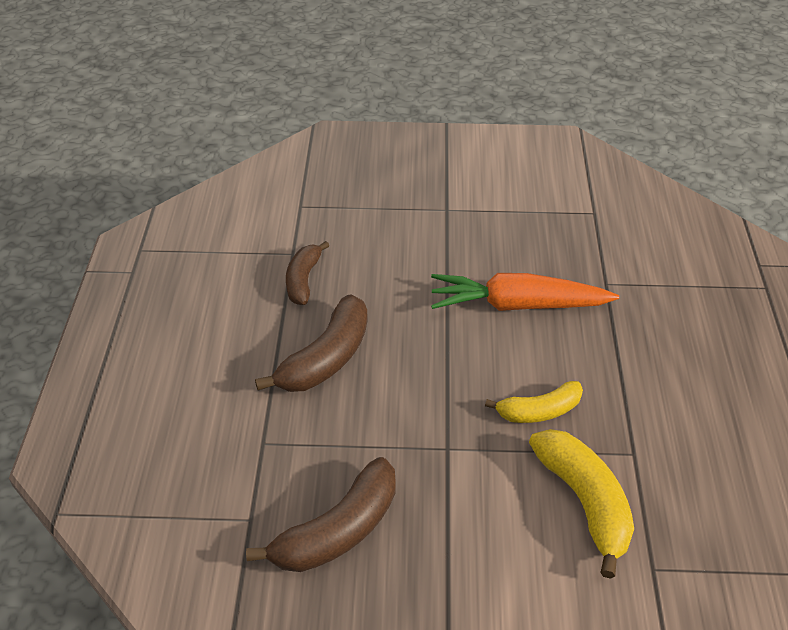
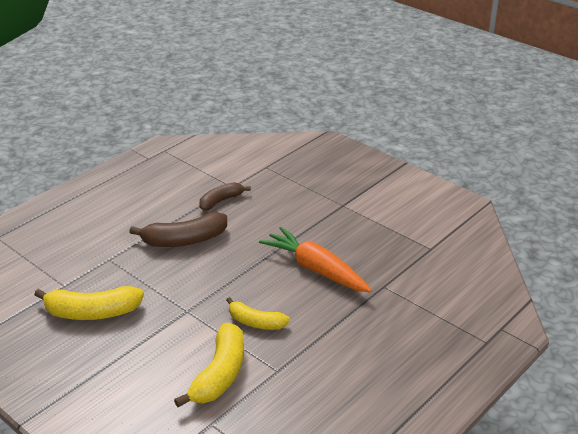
camera: 40 degrees right, 10 degrees down
(338, 531) = (92, 313): brown banana -> yellow banana

